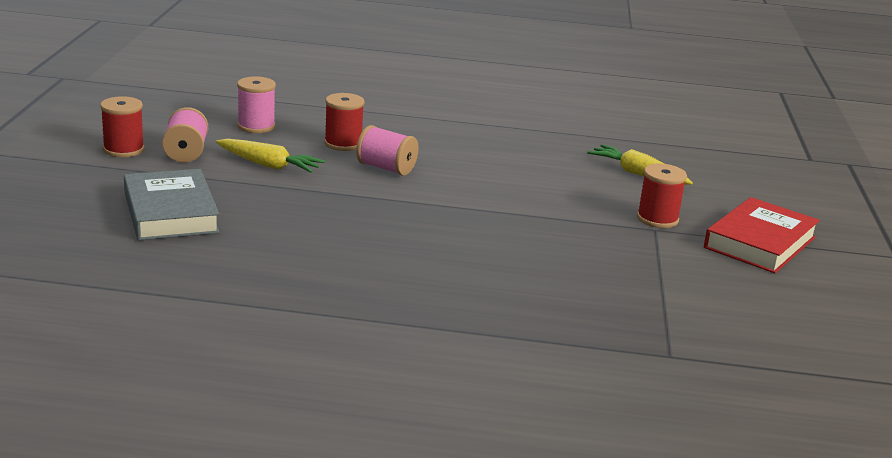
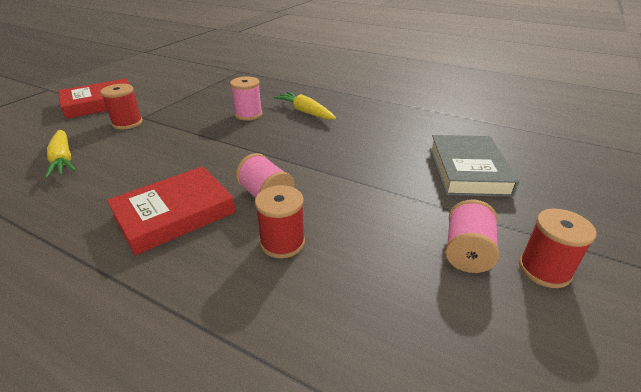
camera: 155 degrees left, 10 degrees up
(256, 126) = (375, 302): pink spool -> pink spool (248, 114)
(269, 165) = (377, 216): yellow carrot -> yellow carrot (305, 112)
(454, 150) = (174, 214): none -> red book

